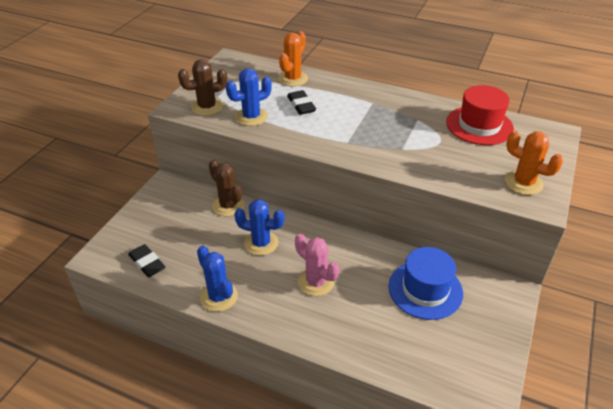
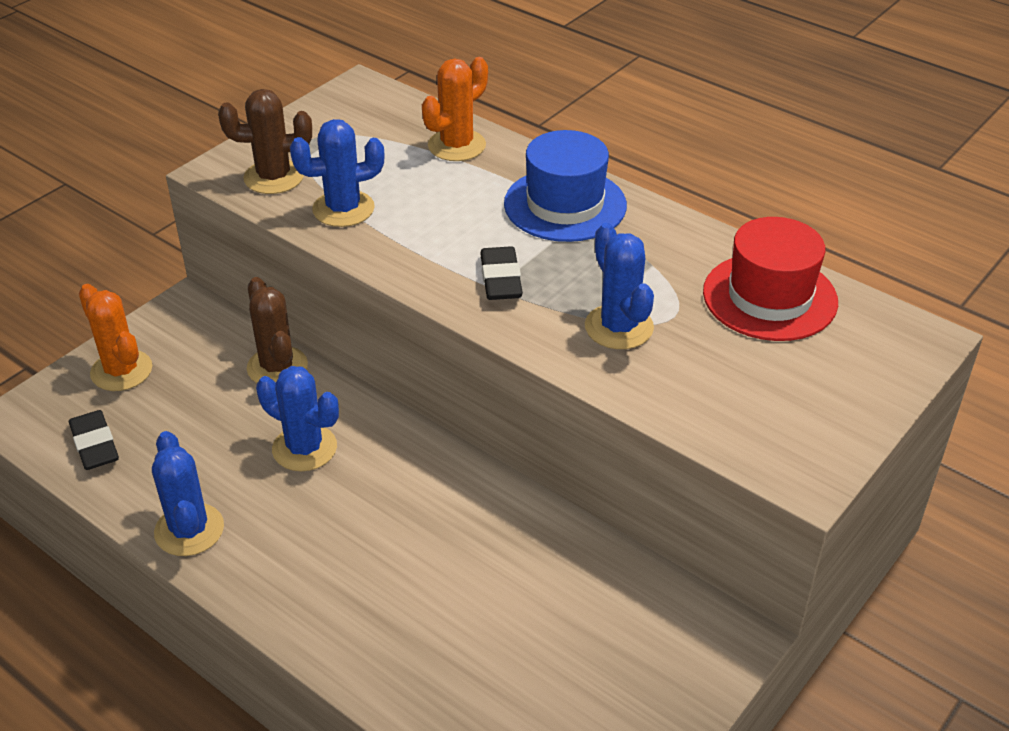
camera: 15 degrees right, 0 degrees up
(301, 105) = (445, 201): black eraser -> black eraser (501, 279)
(316, 282) = (370, 540): pink cactus -> none
(417, 151) = (619, 327): none -> blue cactus
(425, 289) = (565, 597): blue hat -> blue hat (565, 205)
(523, 183) = (792, 428): orange cactus -> orange cactus (121, 371)

